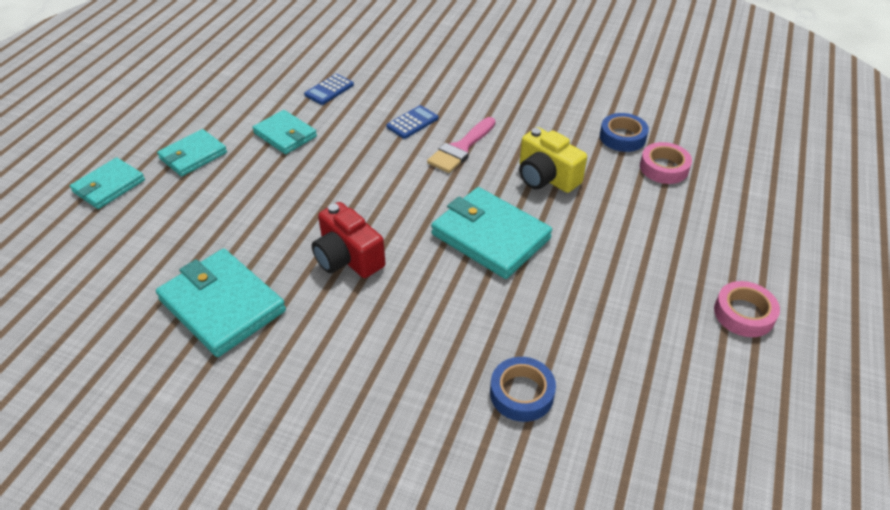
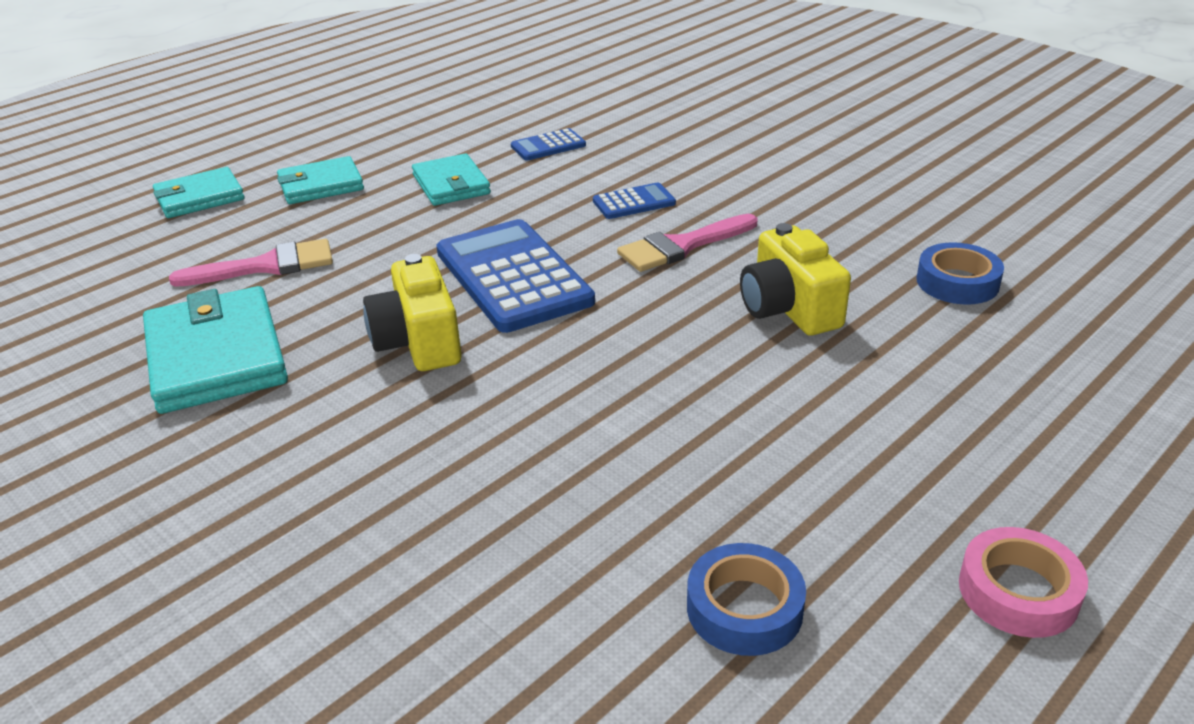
camera: 25 degrees right, 10 degrees down
(203, 229) = (266, 266): none -> pink brush
(348, 258) = (418, 342): red camera -> yellow camera
(374, 196) = (513, 277): none -> blue calculator
(490, 236) = (643, 365): turquoise wallet -> none
(521, 393) = (533, 590): blue tape -> blue tape (744, 608)
(664, 168) = (1004, 338): pink tape -> none

